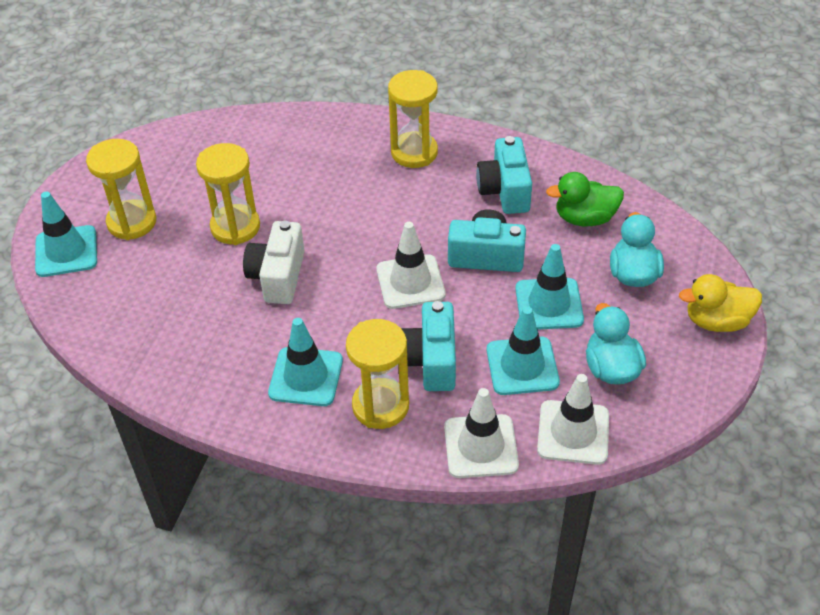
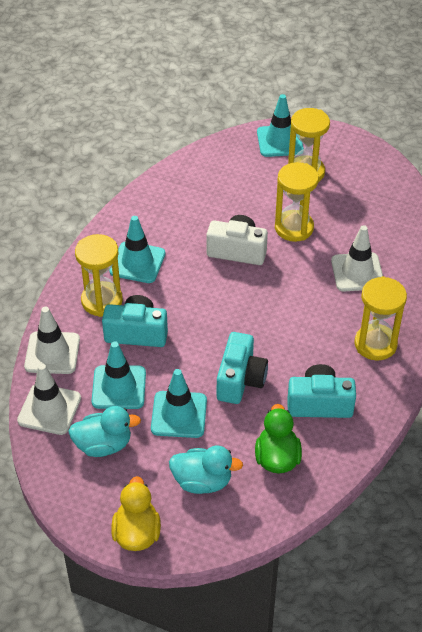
camera: 95 degrees right, 0 degrees up
(410, 282) = (219, 328): white traffic cone -> white traffic cone (357, 272)

